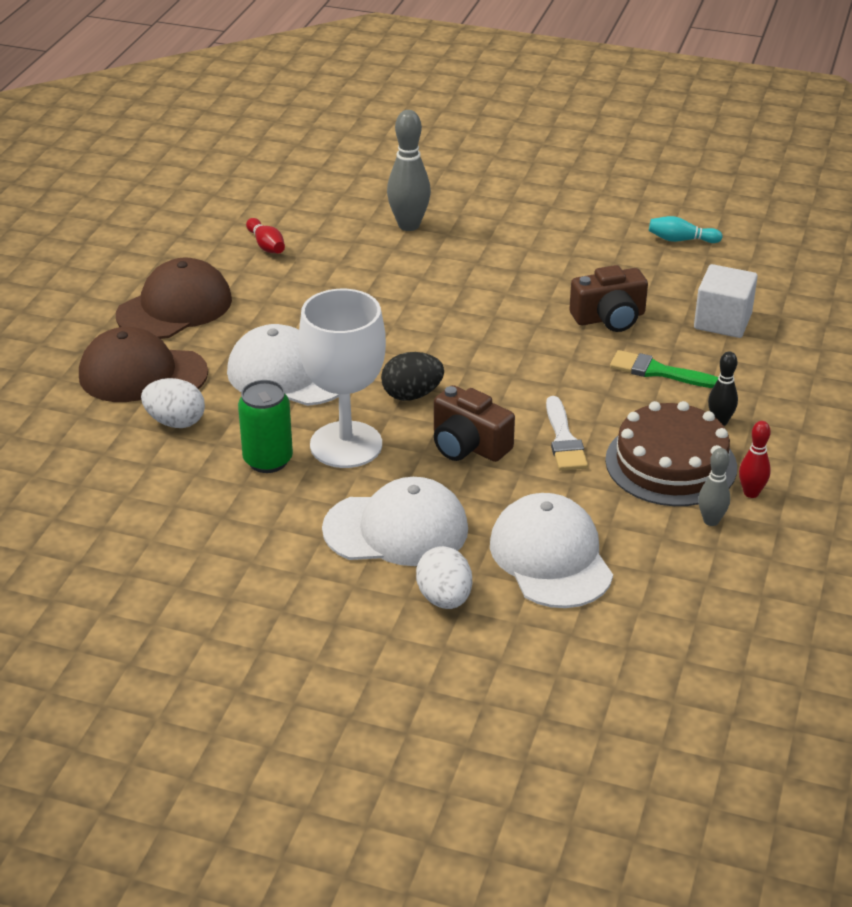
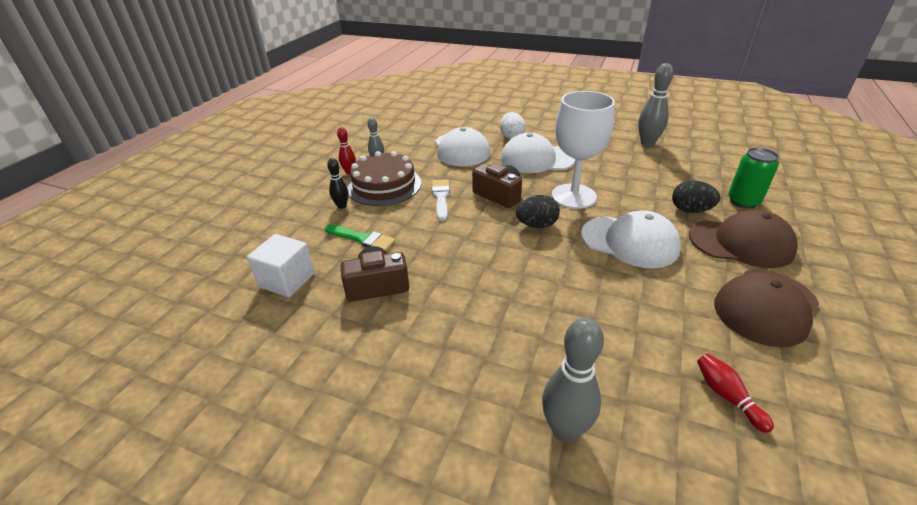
camera: 175 degrees left, 0 degrees up
(156, 578) = (647, 143): none -> grey bowling pin
(175, 422) = (690, 210): white egg -> black egg
(268, 460) = (618, 189): green can -> green can (743, 201)
(681, 240) = (255, 388): turquoise bowling pin -> none

